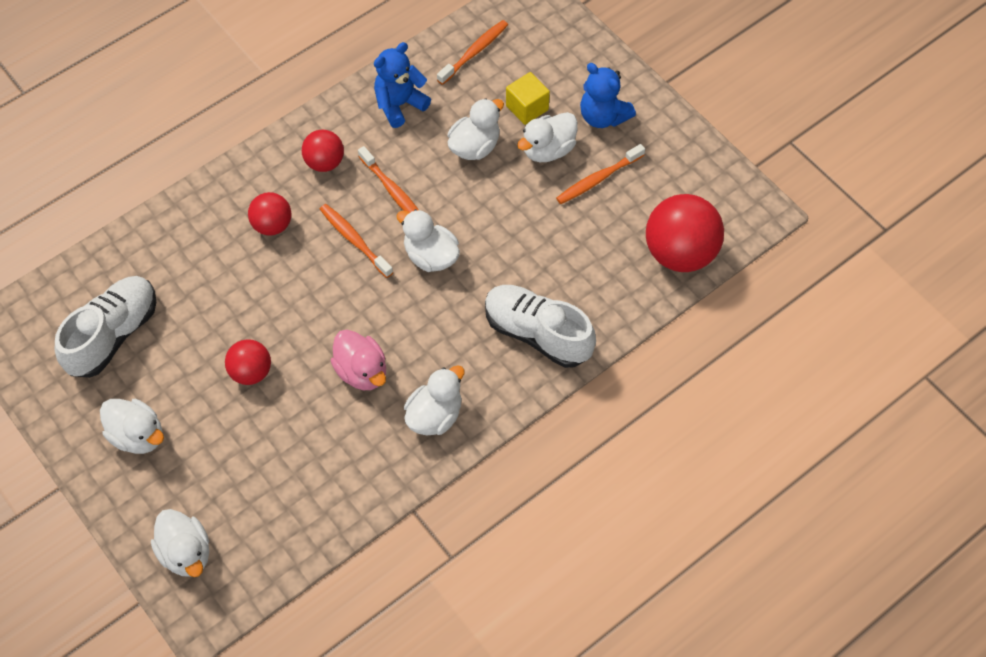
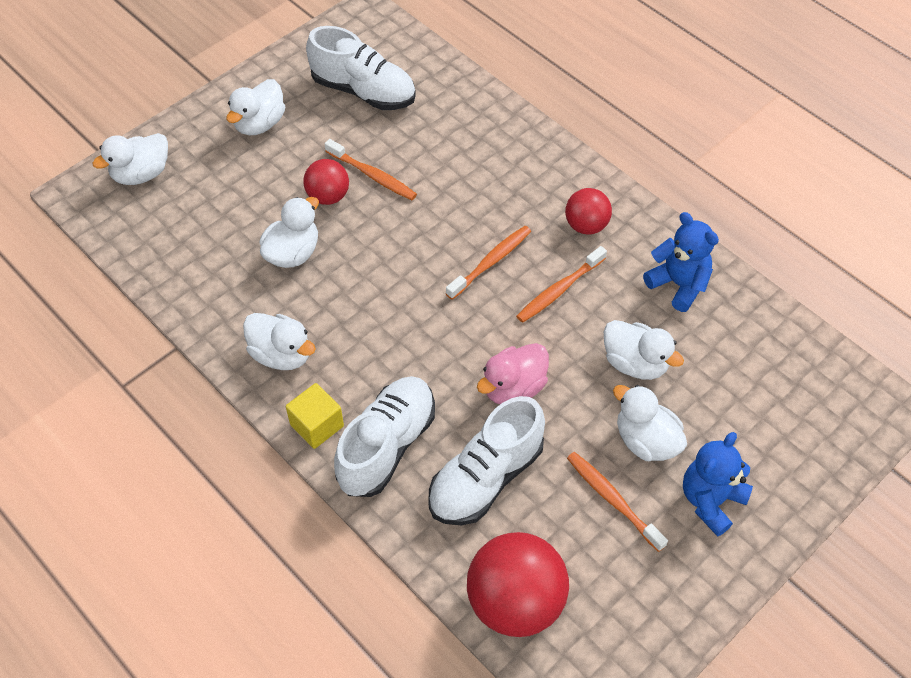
camera: 85 degrees right, 5 degrees down
(272, 225) = (500, 191): red ball -> none
(362, 371) = (332, 285): pink duck -> pink duck (513, 388)
(430, 256) = (478, 333): white duck -> white duck (293, 253)
(474, 52) = (775, 351): orange toothbrush -> orange toothbrush (372, 175)
(527, 108) = (704, 414): yellow cube -> yellow cube (317, 425)
(573, 263) = (485, 478): none -> white shoe

